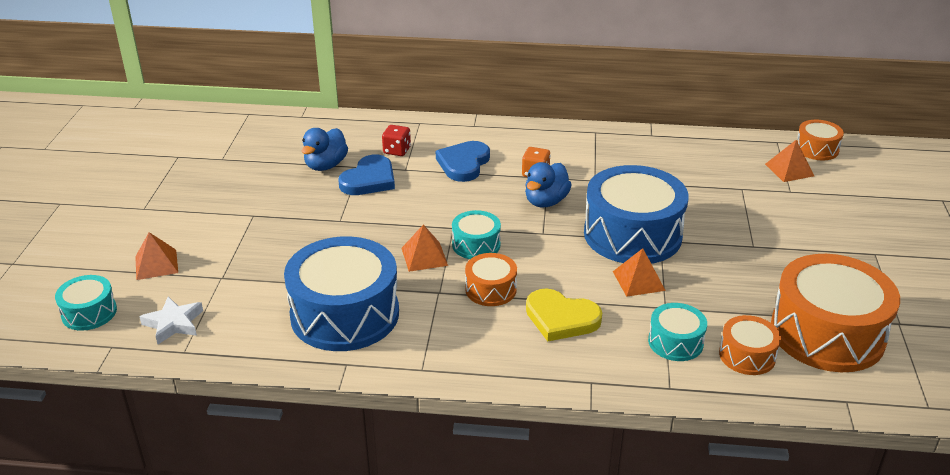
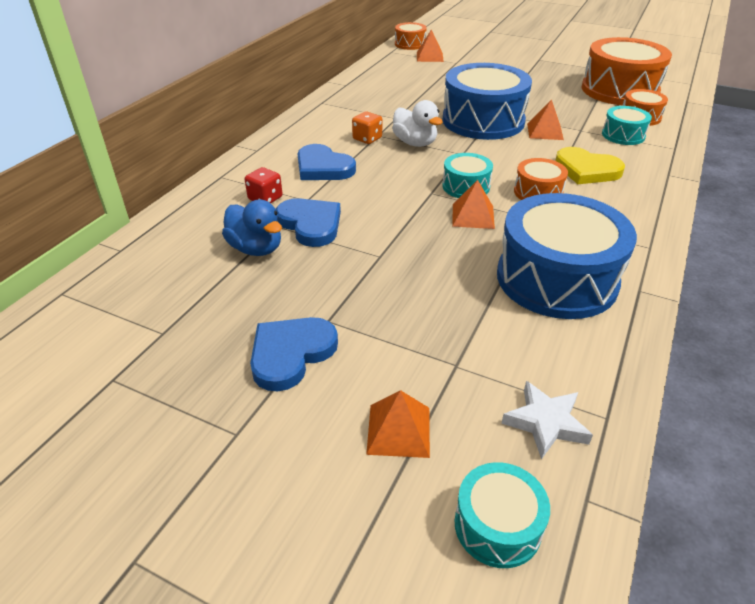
camera: 70 degrees left, 5 degrees up
(215, 209) = (291, 354): none -> blue heart
(546, 201) = (415, 143): blue duck -> white duck
(561, 318) = (586, 170): yellow heart -> yellow heart turned 75 degrees clockwise

